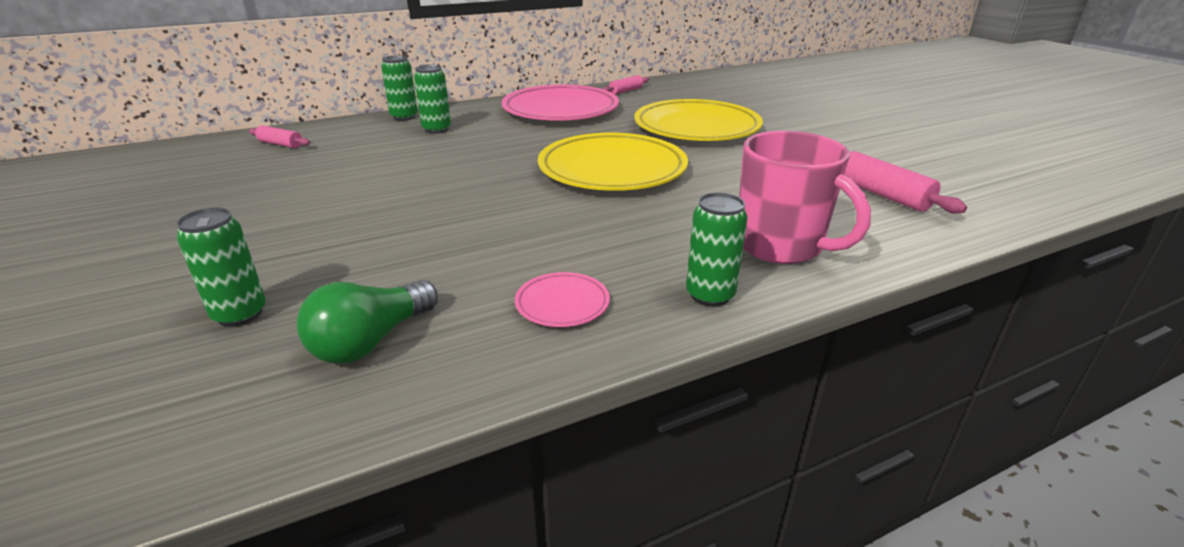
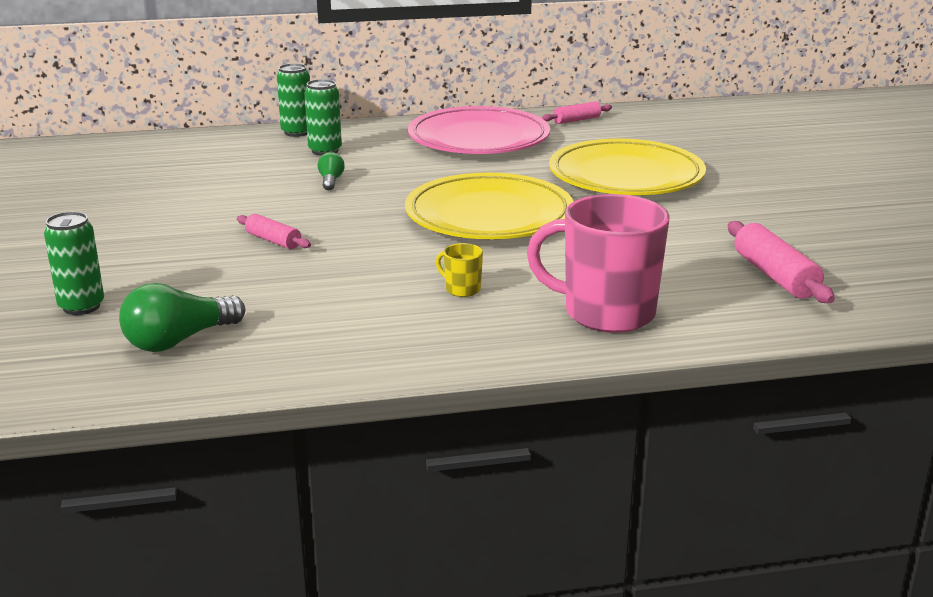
camera: 15 degrees right, 5 degrees down
(280, 144) = (157, 153): pink rolling pin -> pink rolling pin (273, 241)
(455, 153) = (331, 181): none -> green light bulb
(562, 304) = (354, 334): pink plate -> none
(636, 240) = (461, 289): none -> yellow mug
(710, 295) = (496, 345): green can -> none
(781, 246) = (606, 313): pink mug -> pink mug turned 135 degrees clockwise

